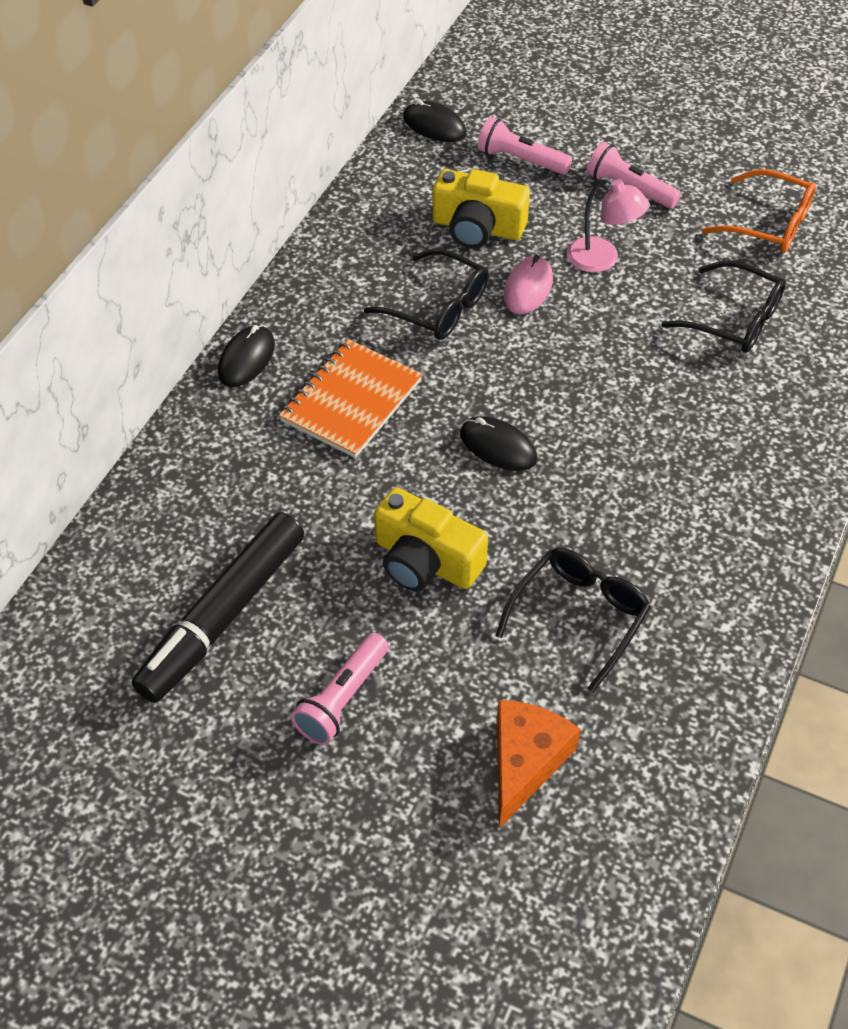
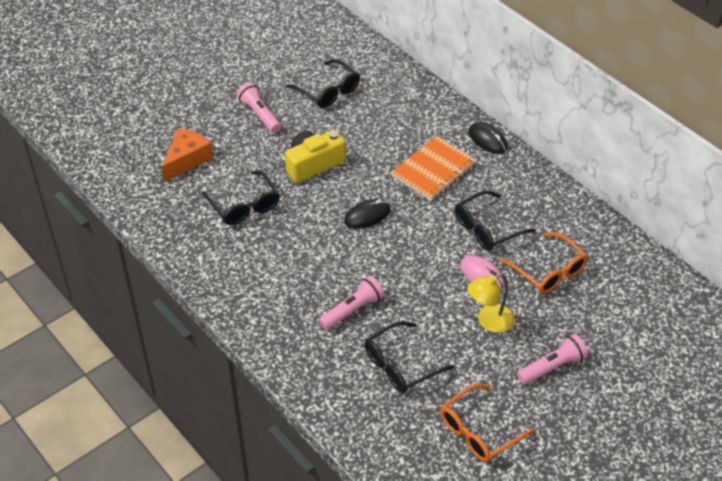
camera: 115 degrees right, 5 degrees down
(224, 615) = (328, 91): black marker -> black glasses
(351, 401) = (433, 170): orange notebook -> orange notebook turned 75 degrees clockwise
(434, 125) = (666, 287): black mouse -> none
(477, 228) = (549, 271): yellow camera -> orange glasses
(520, 160) = (609, 319): pink flashlight -> pink flashlight (352, 310)
(525, 762) = (187, 159): orange cheese -> orange cheese turned 105 degrees counterclockwise
(602, 260) = (489, 321): pink lamp -> yellow lamp

